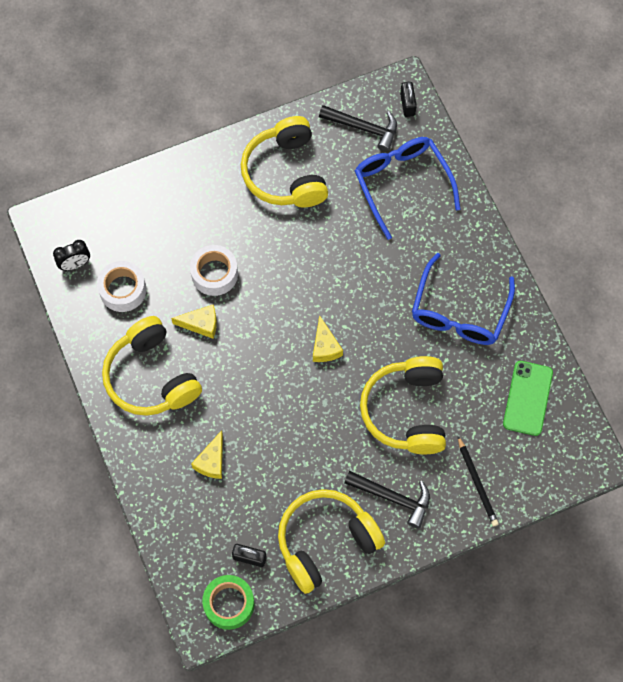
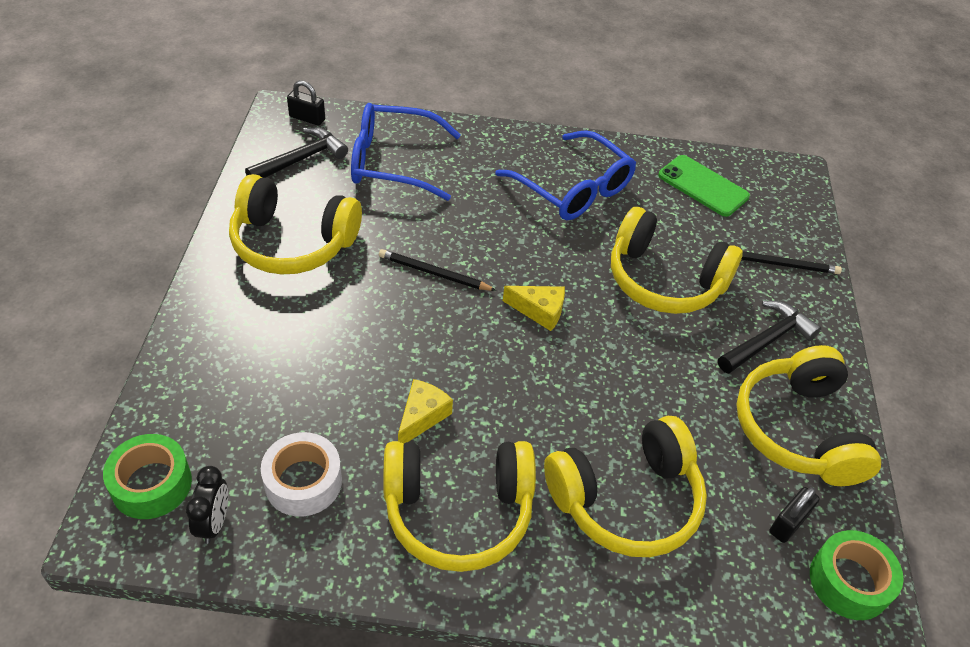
camera: 65 degrees left, 20 degrees down
(78, 220) = (151, 484): none -> green tape
(211, 461) = (626, 500): yellow cheese -> yellow headphones
(214, 274) = (364, 369): white tape -> none
(315, 268) = (434, 273): none -> black pencil

